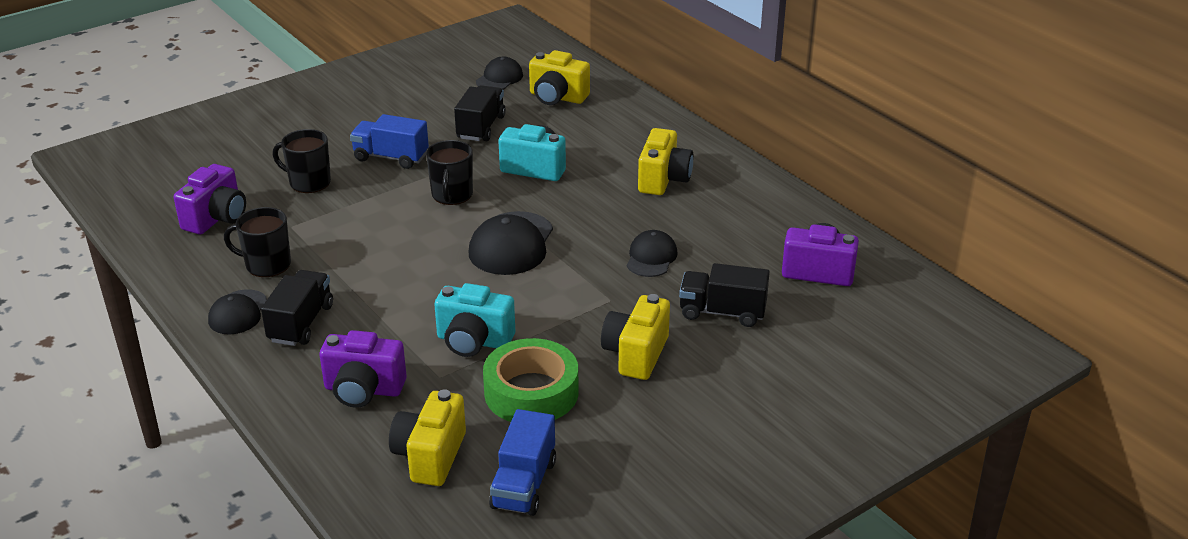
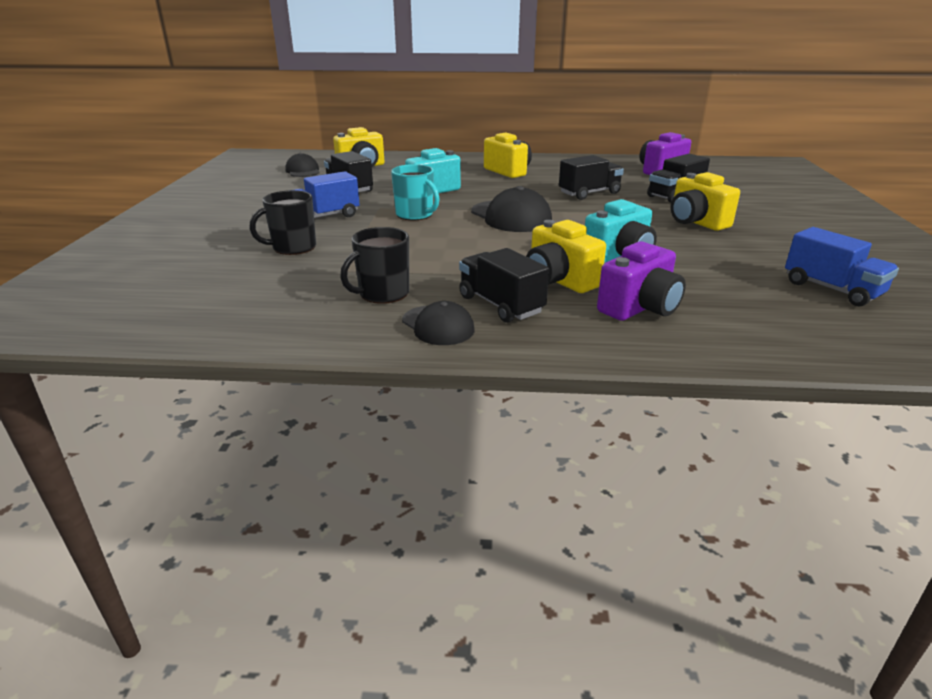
camera: 50 degrees left, 5 degrees down
(216, 218) = (262, 293): purple camera -> none
(430, 456) = (766, 309): yellow camera -> yellow camera (559, 281)
(452, 195) = (415, 215): black mug -> turquoise mug
(531, 392) = (710, 257): green tape -> none
(651, 257) = (589, 193): black cap -> black truck

